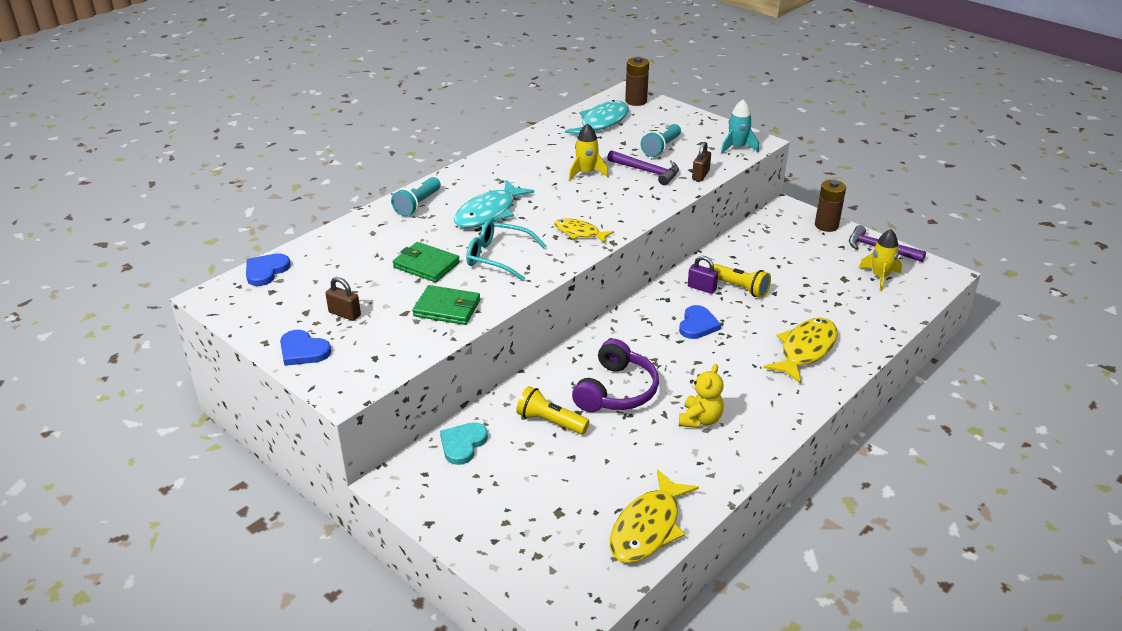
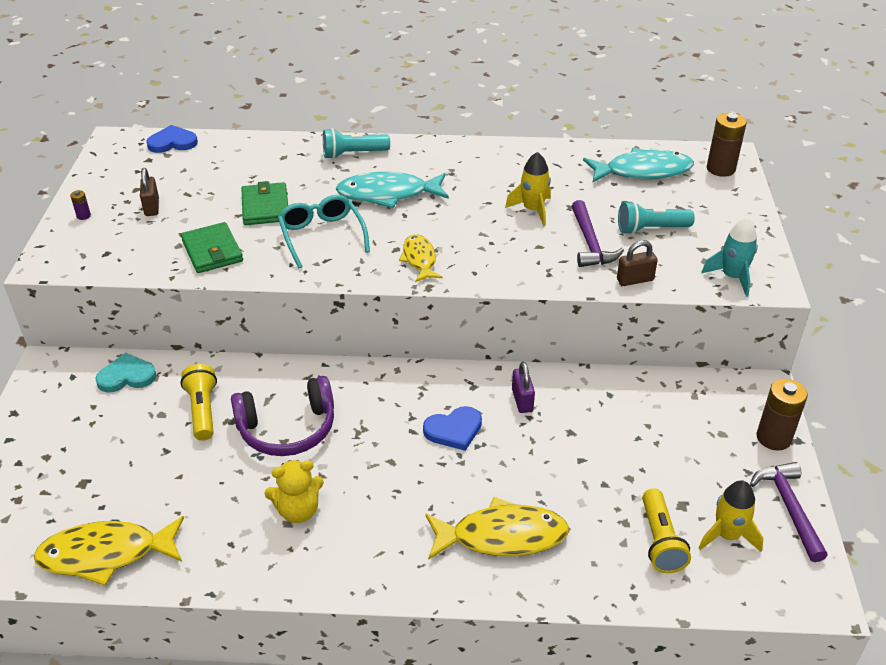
camera: 50 degrees right, 5 degrees up
(303, 351) = (83, 216): blue heart -> purple battery
(740, 288) = (557, 428): yellow flashlight -> yellow flashlight (660, 541)

